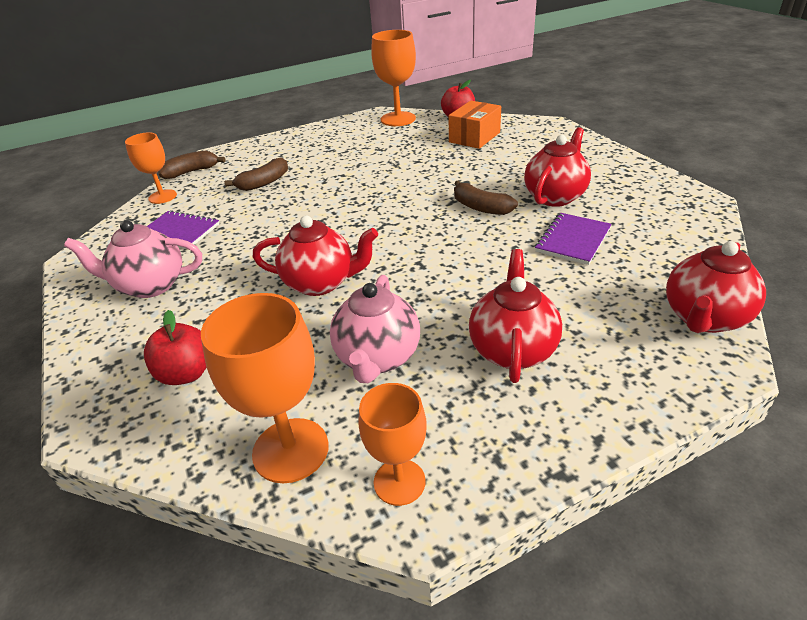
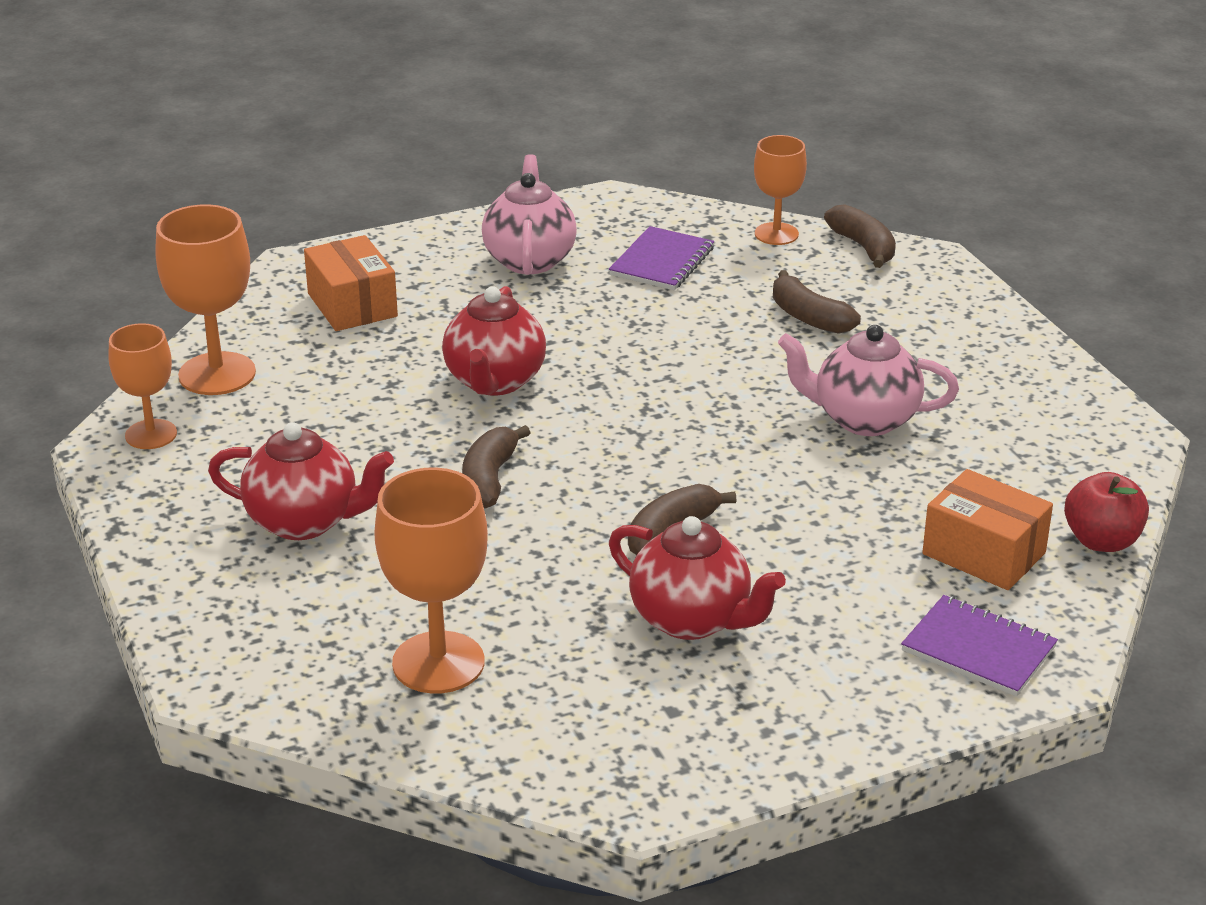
camera: 90 degrees right, 5 degrees down
(186, 373) = (352, 305): red apple -> orange box
(377, 358) = (328, 424): pink teapot -> pink teapot (864, 419)
(398, 119) = (1097, 458): orange goblet -> orange goblet (438, 663)
(441, 272) = (489, 479): none -> brown banana
(573, 240) = (539, 614): purple notebook -> purple notebook (978, 649)
(704, 318) = (303, 695): red teapot -> none

